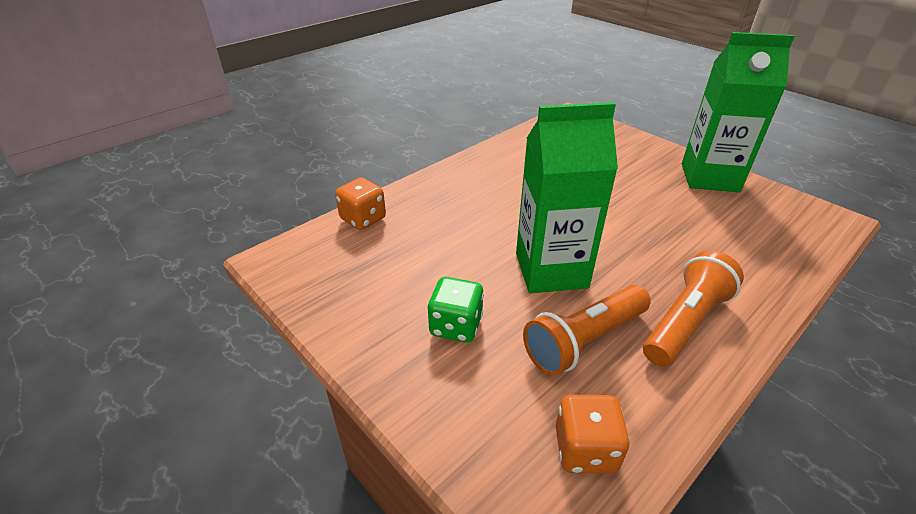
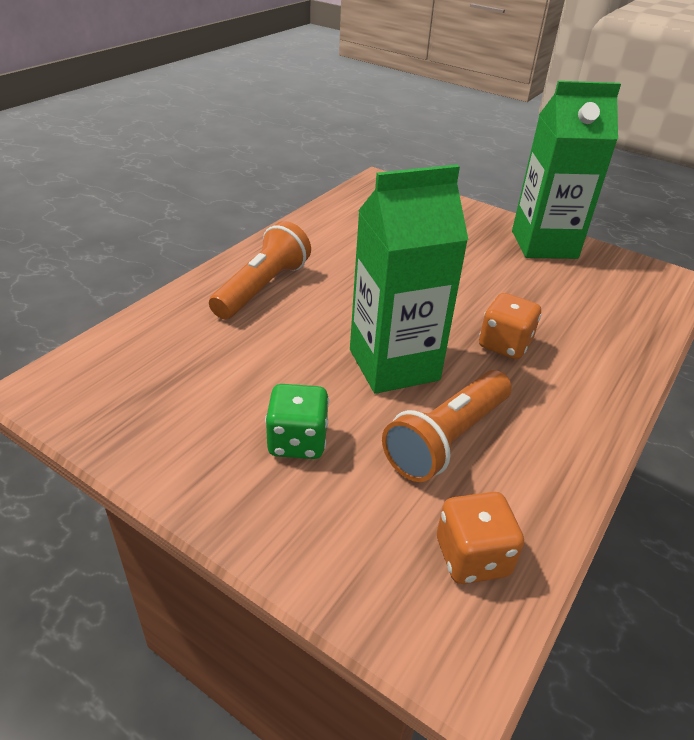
camera: 15 degrees left, 0 degrees up
(363, 219) = (151, 326): orange dice -> orange dice (504, 345)
(685, 322) = (548, 405): orange flashlight -> orange flashlight (262, 288)

